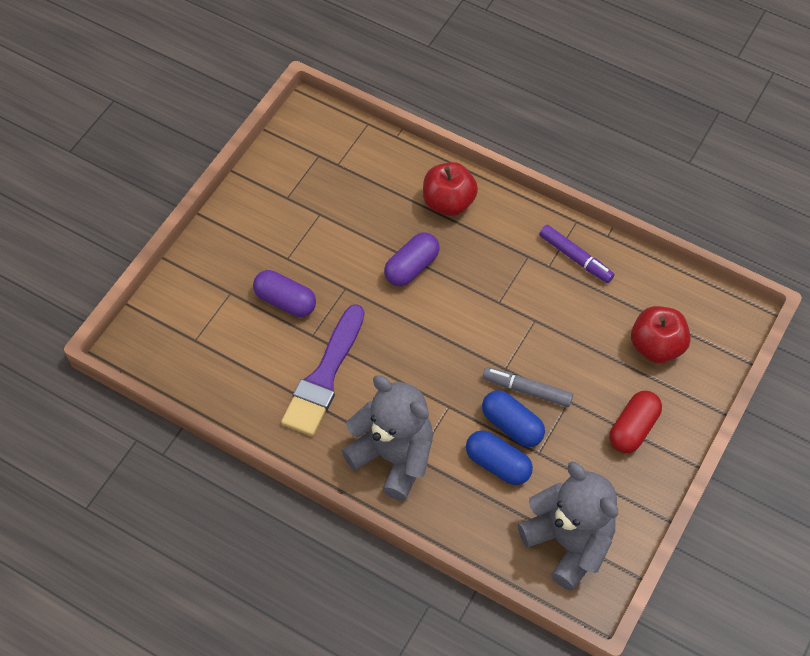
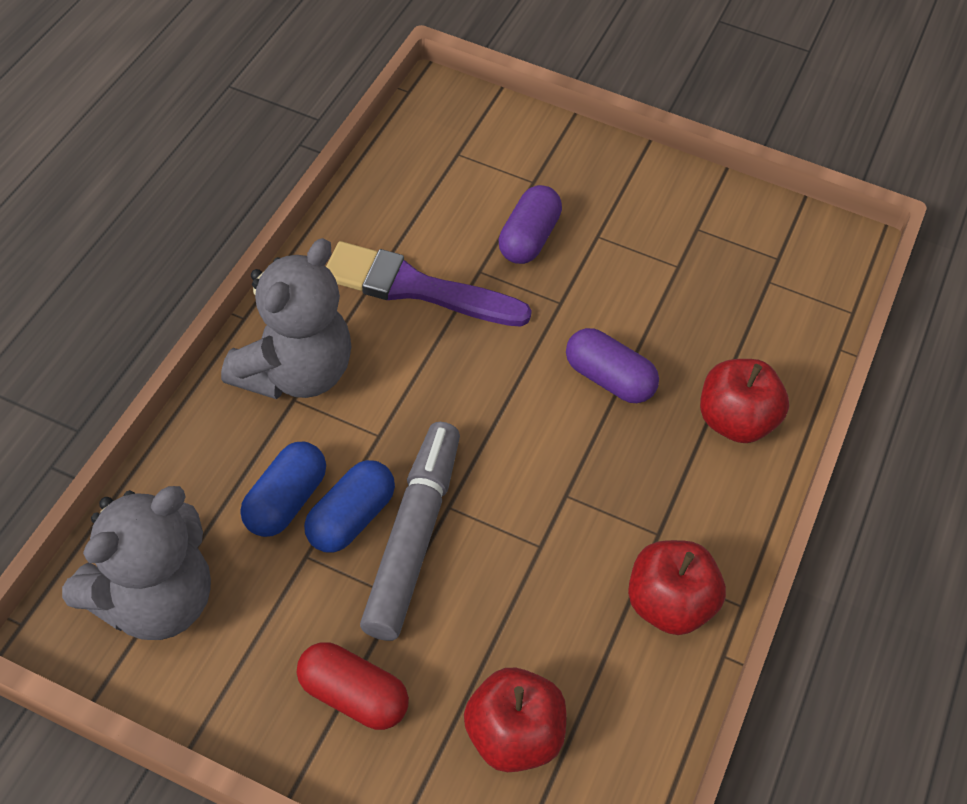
camera: 80 degrees right, 5 degrees down
(527, 390) = (412, 538): grey marker -> grey marker, size x1.65
(575, 257) = (668, 604): purple marker -> red apple

